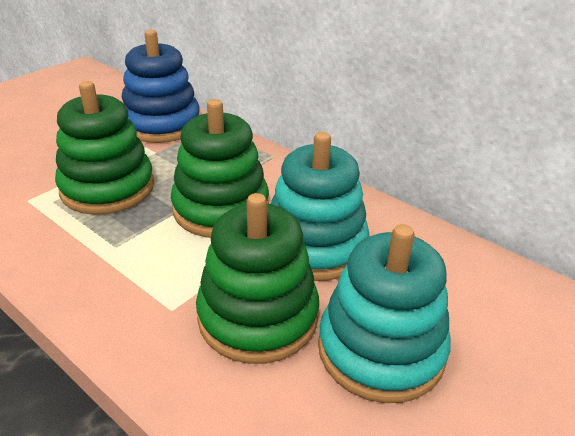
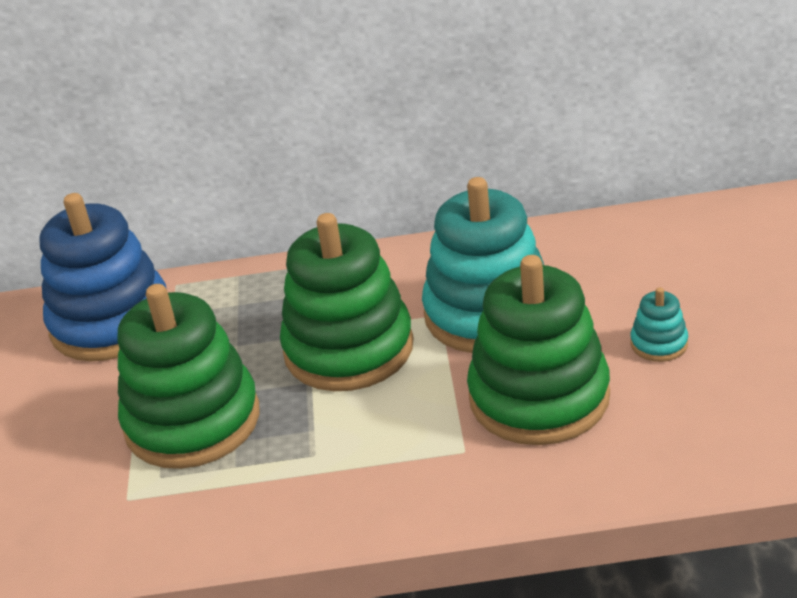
camera: 40 degrees left, 0 degrees up
(381, 350) = (659, 344): turquoise stacking toy -> turquoise stacking toy, size x0.42

